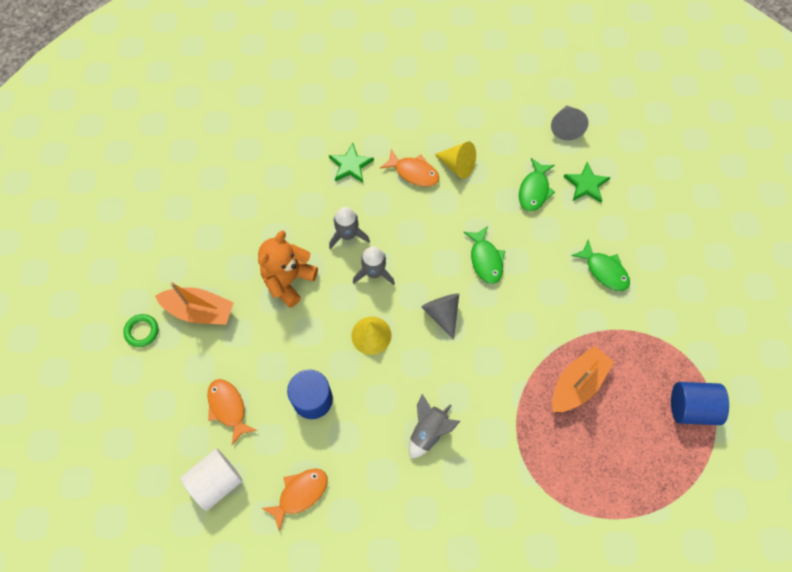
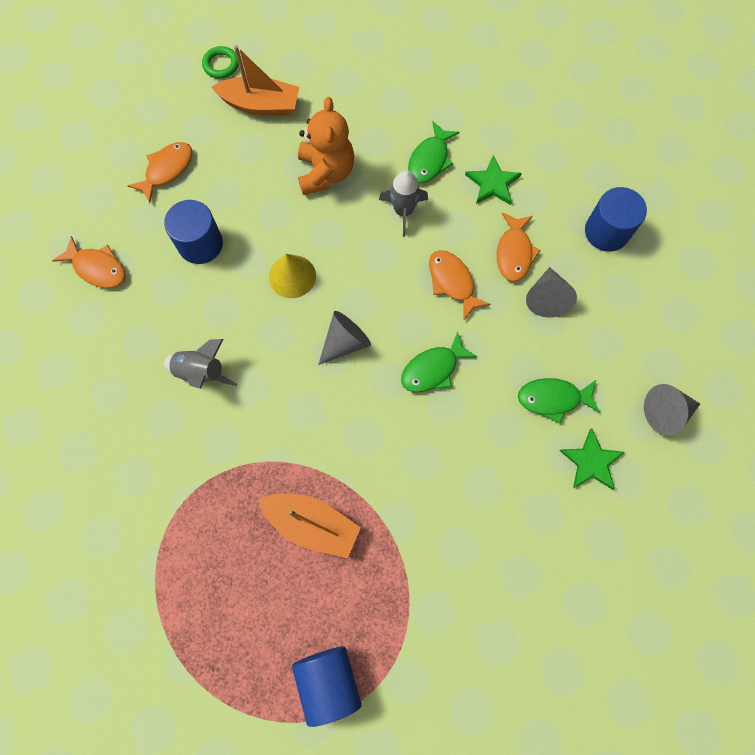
camera: 70 degrees right, 5 degrees up
(199, 311) = (261, 105): orange boat -> orange boat turned 75 degrees counterclockwise
(216, 482) = (89, 188): white cylinder -> none
(288, 280) = (326, 173): orange teddy bear -> orange teddy bear turned 75 degrees clockwise
(374, 272) = (368, 253): grey rocket -> none
(421, 108) = (606, 232): none -> blue cylinder
(421, 222) = (452, 282): none -> orange fish
(457, 165) = (546, 298): yellow cone -> grey cone
(604, 270) = (476, 518): green fish -> green fish (430, 160)

